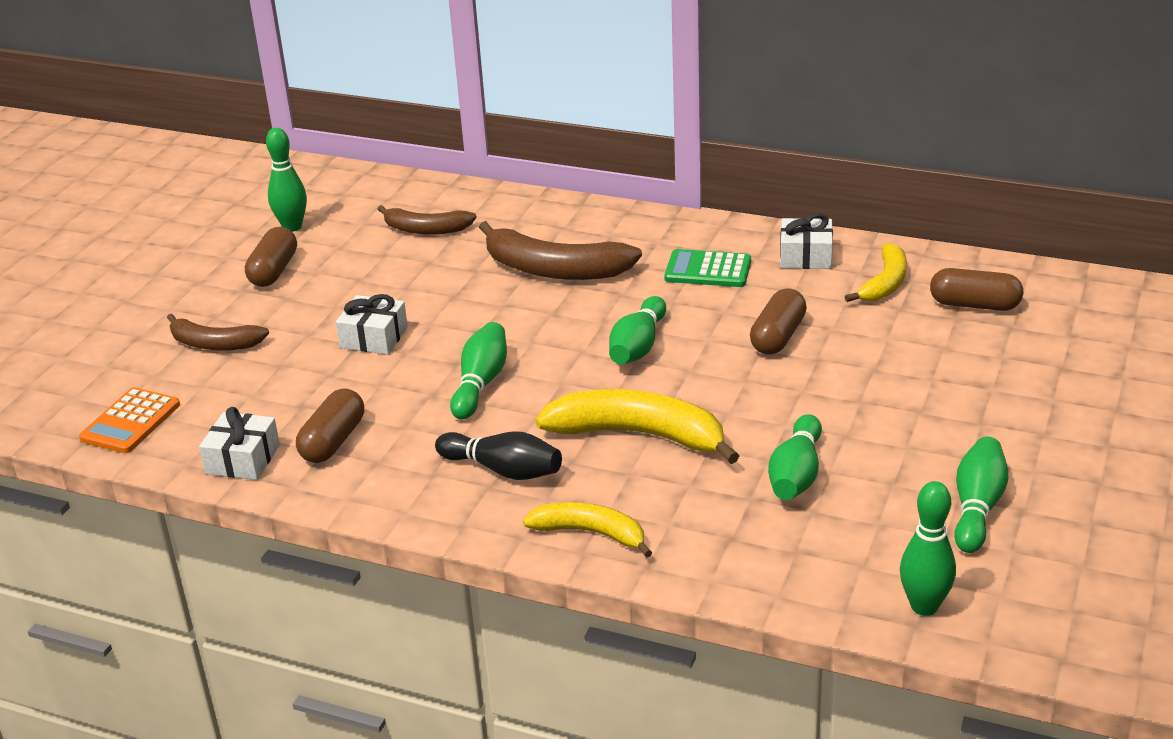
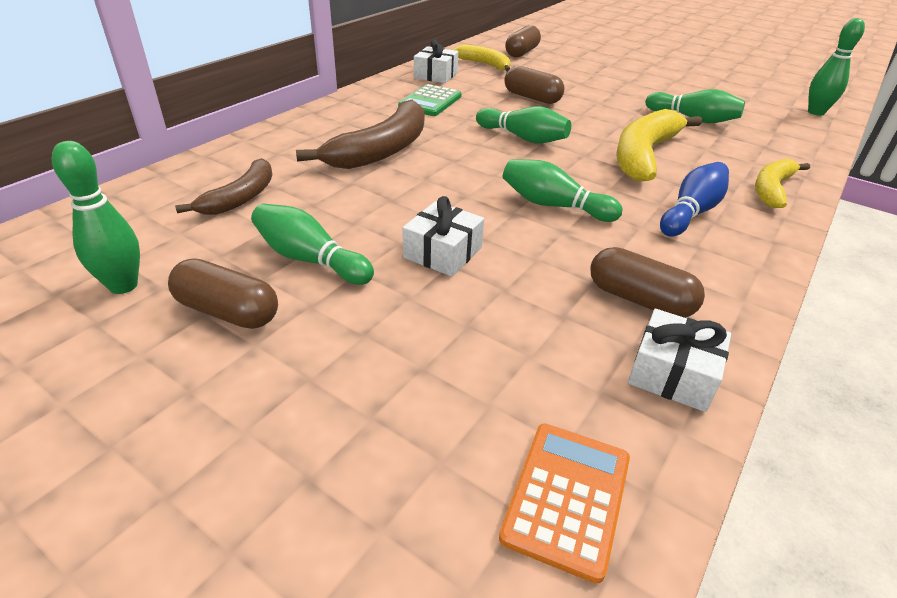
camera: 80 degrees left, 5 degrees up
(130, 422) = (567, 497): orange calculator -> orange calculator turned 105 degrees counterclockwise
(214, 344) = (384, 383): brown banana -> none
(503, 470) = (691, 212): black bowling pin -> blue bowling pin
(977, 507) = (722, 87): green bowling pin -> green bowling pin (310, 259)

